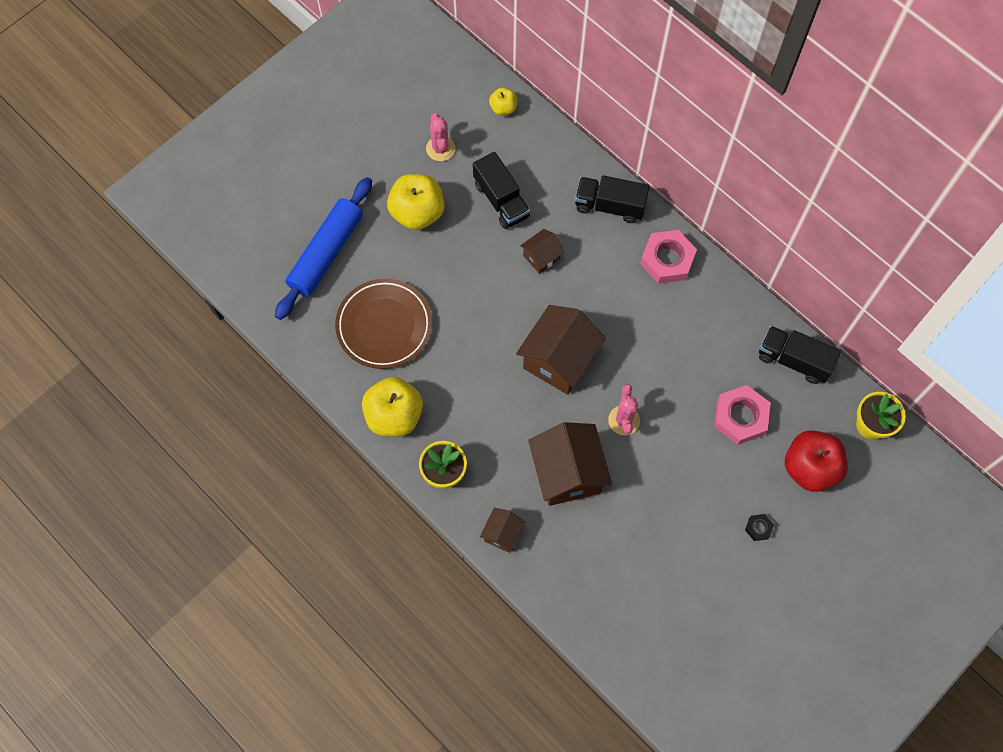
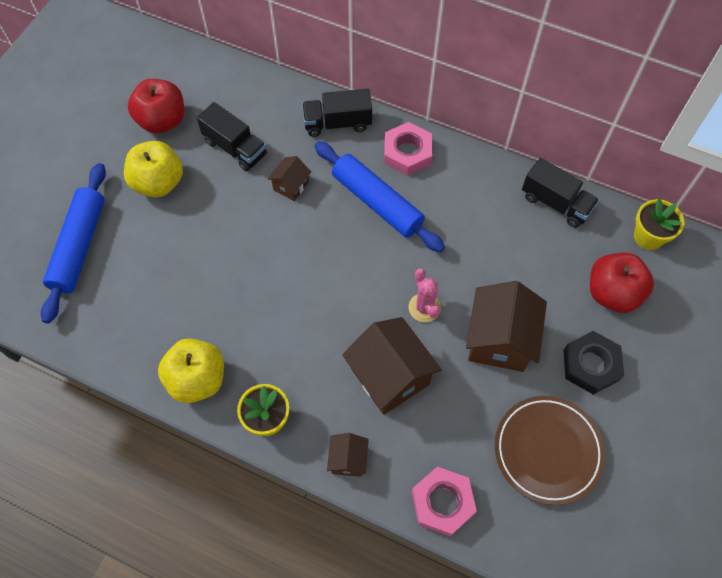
camera: 20 degrees left, 5 degrees down
(384, 326) = (159, 296): brown plate -> brown plate (547, 450)
(440, 148) = (162, 121): pink cactus -> red apple
(503, 108) = (209, 70): yellow apple -> none
(559, 360) = (342, 272): brown house -> brown house (499, 340)
(618, 301) = (377, 202): none -> blue rolling pin
(740, 417) = (530, 269): pink nut -> pink nut (442, 502)
(758, 528) = (590, 365): black nut -> black nut, size x2.14
(793, 360) = (556, 203): black truck -> black truck turned 150 degrees counterclockwise

